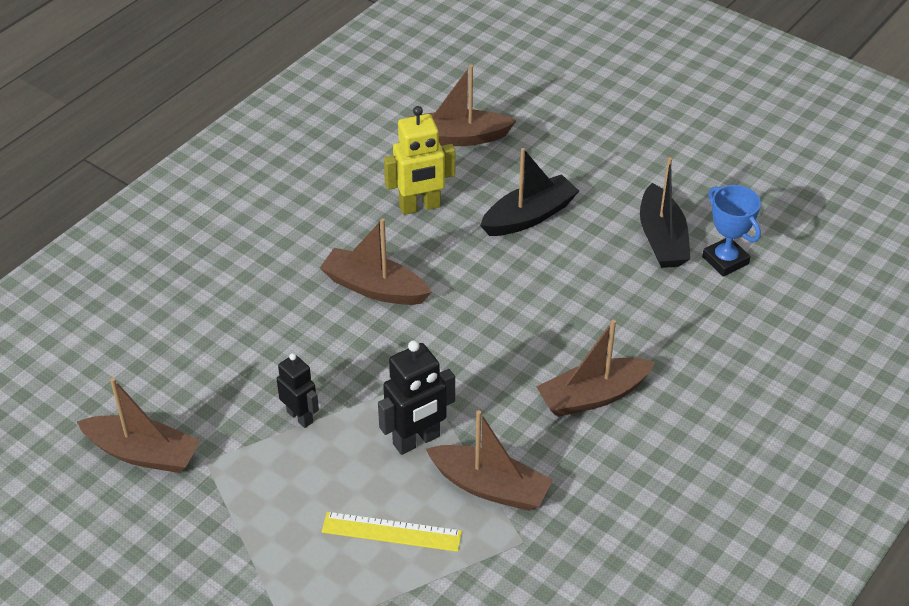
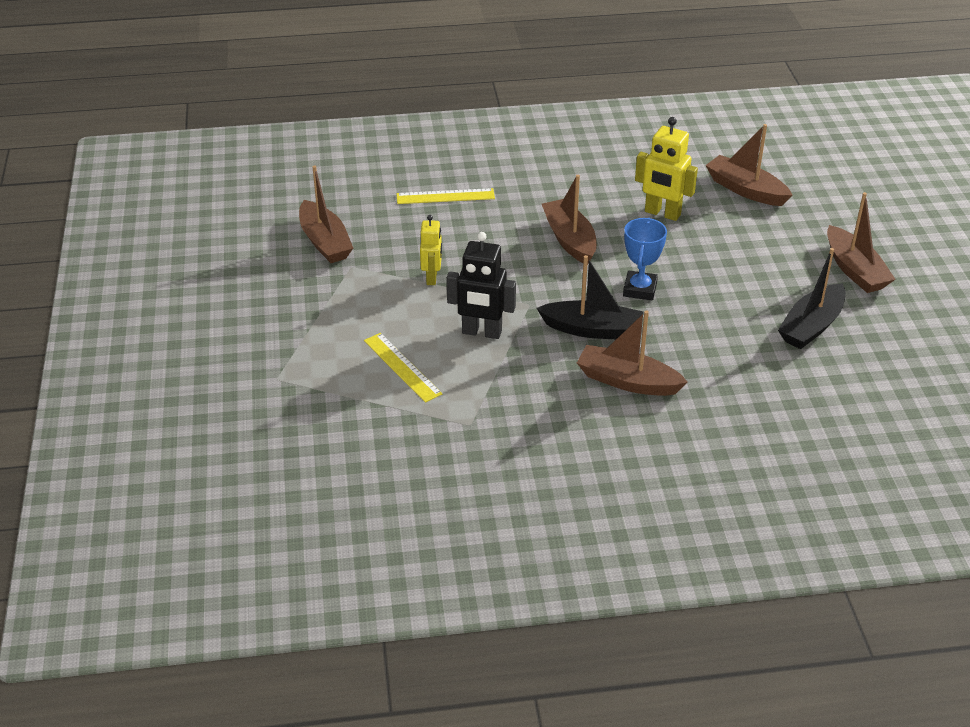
camera: 45 degrees right, 5 degrees down
(201, 319) = (445, 196): none -> yellow ruler
(300, 417) = (432, 278): black robot -> yellow robot
(490, 487) = (491, 384): brown boat -> brown boat (855, 270)
(529, 216) = (731, 259): black boat -> black boat (592, 329)
(725, 260) = (842, 366): blue trophy -> blue trophy (640, 289)

